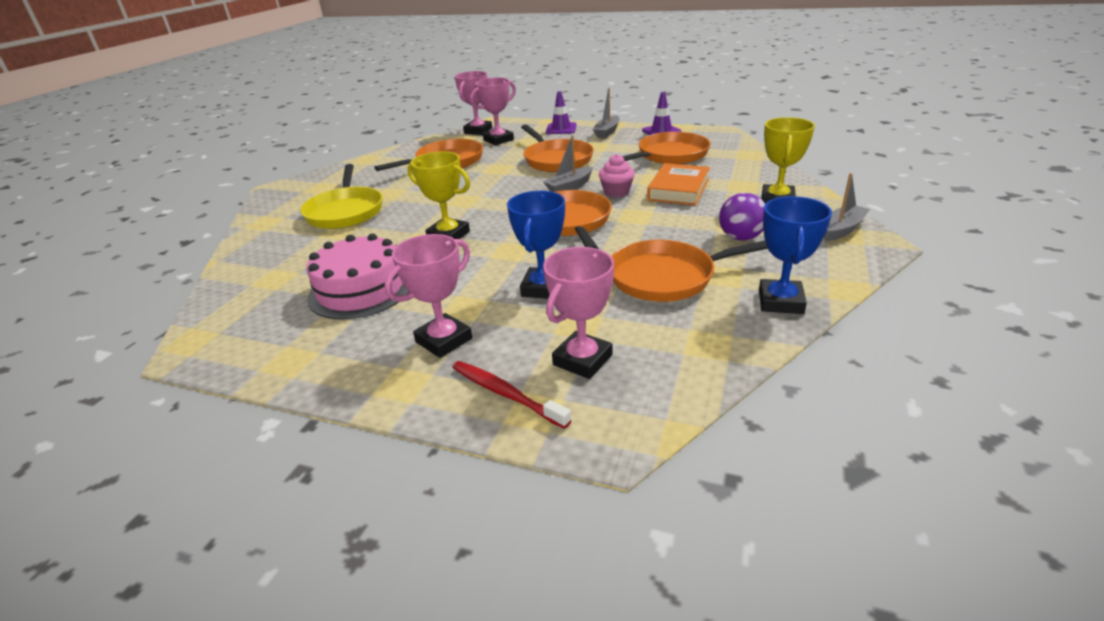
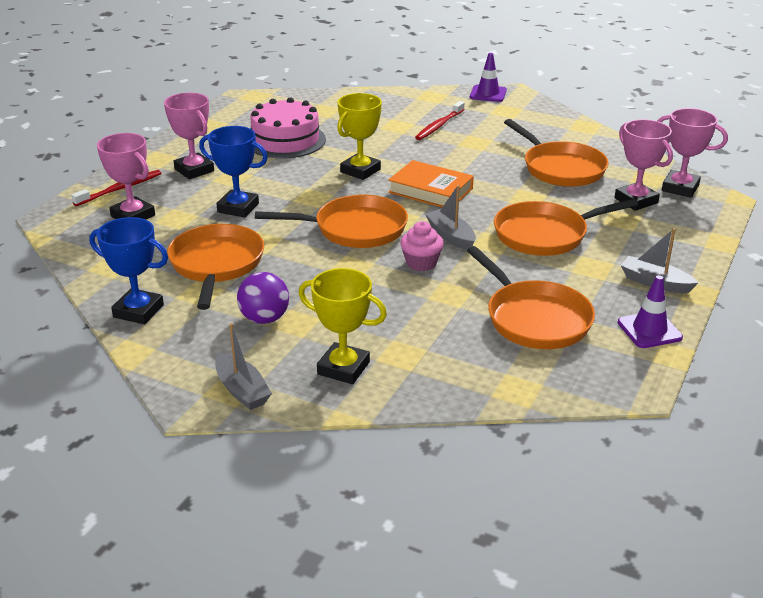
camera: 95 degrees right, 0 degrees up
(345, 211) = (439, 125): yellow pan -> red toothbrush
(561, 129) = (678, 247): purple traffic cone -> purple traffic cone (488, 94)
(678, 189) = (409, 304): orange book -> orange book (430, 190)

